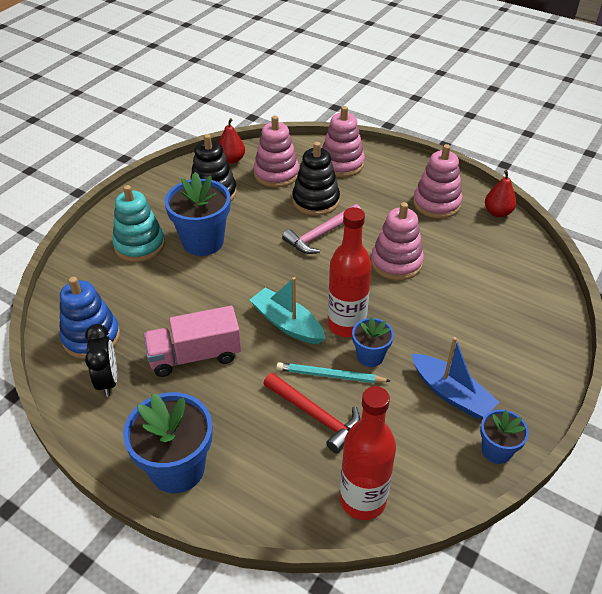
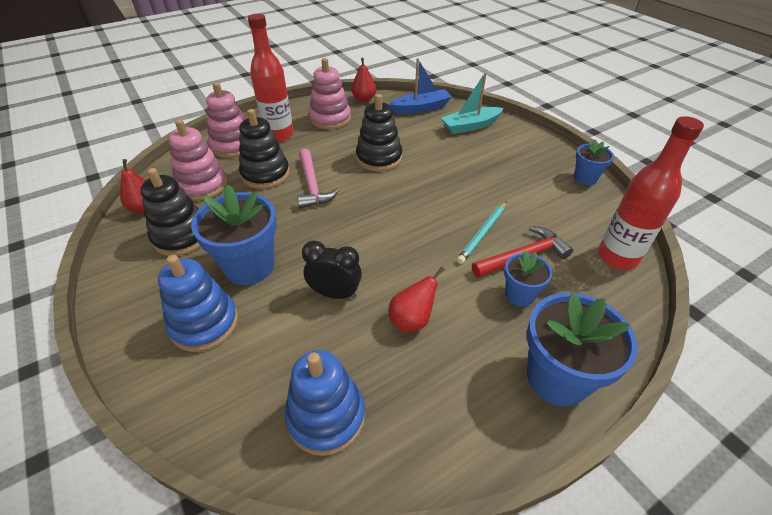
camera: 65 degrees left, 0 degrees up
(108, 381) = (408, 415): black clock -> black clock (335, 293)
(139, 245) = (204, 324): turquoise stacking toy -> blue stacking toy
(195, 356) = (412, 320): pink truck -> red pear
(287, 324) = (408, 240): turquoise boat -> turquoise boat (470, 126)
(346, 325) = (430, 206): red bottle -> red bottle (279, 135)
(370, 356) = (472, 205): blue flower pot -> blue flower pot (519, 295)
(396, 262) = (379, 158): pink stacking toy -> black stacking toy
(451, 393) = (527, 179): blue boat -> blue boat (421, 108)

